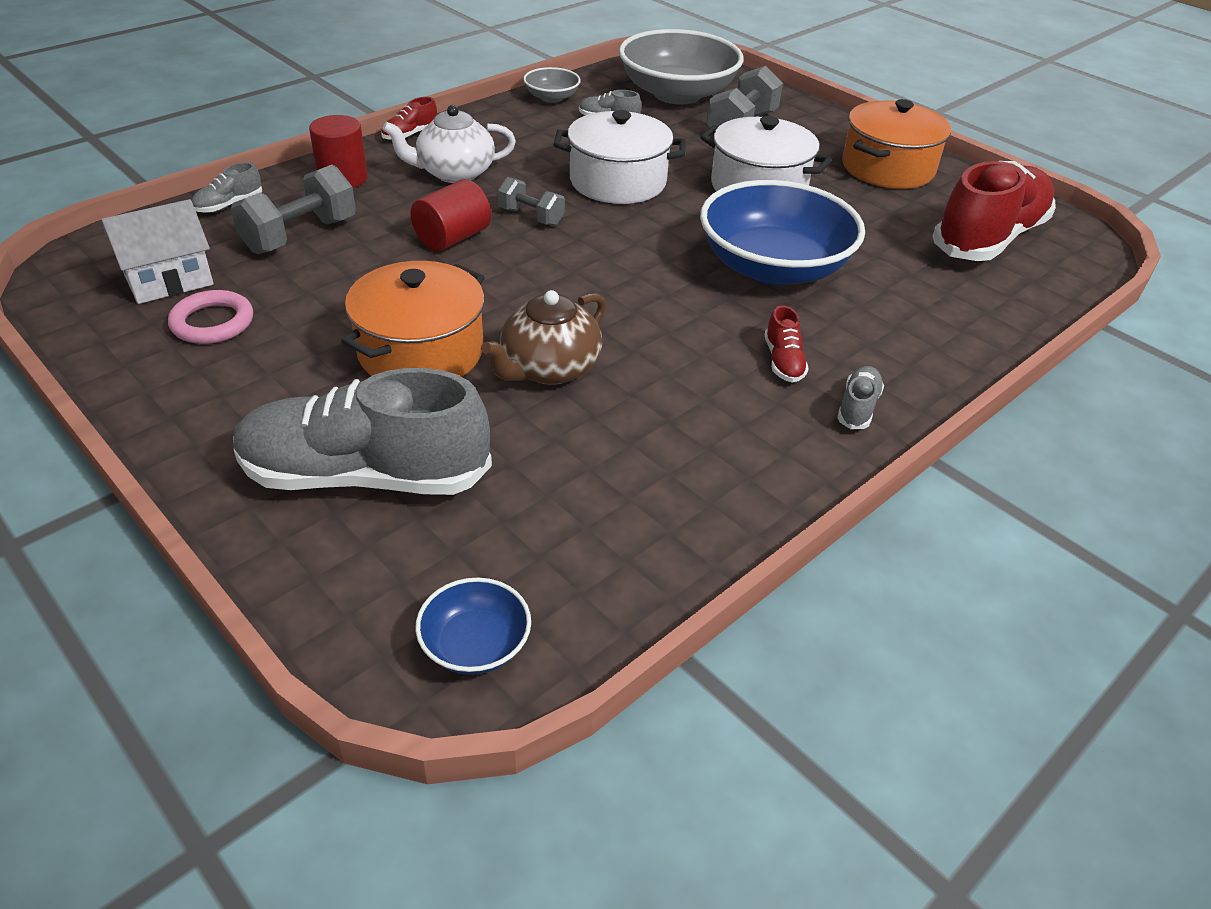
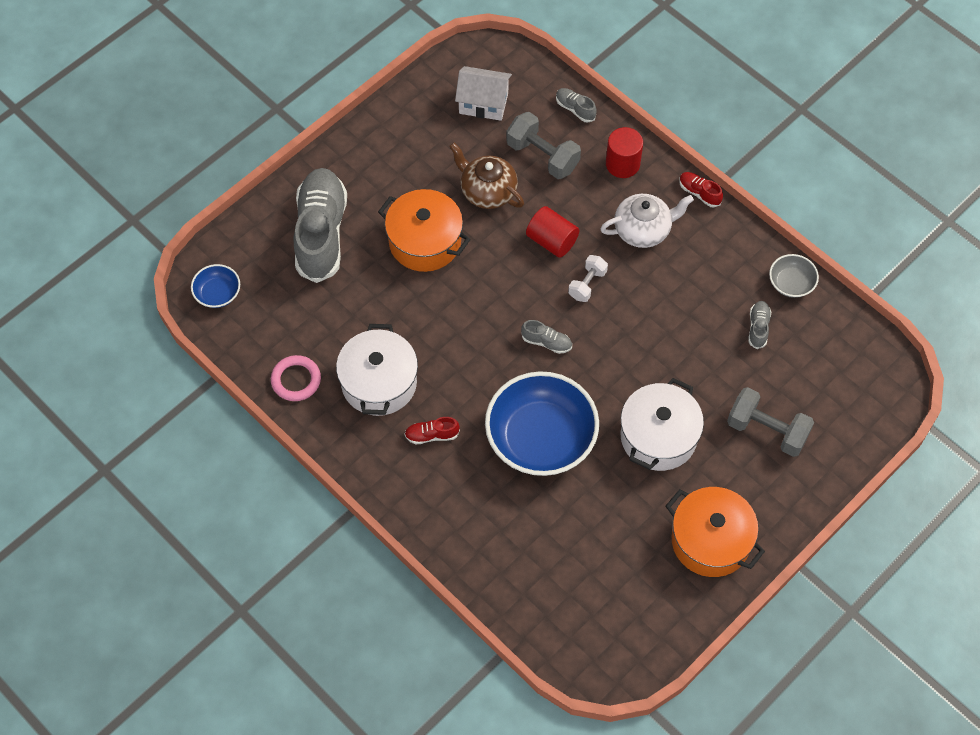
camera: 90 degrees right, 20 degrees up
(169, 280) = (483, 103): white house -> white house turned 45 degrees counterclockwise
(212, 322) = (443, 136): pink ring -> pink ring (296, 380)
(454, 173) = (643, 230): white teapot -> white teapot turned 90 degrees clockwise
(531, 217) = (587, 284): grey dumbbell -> white dumbbell
(548, 369) = (414, 307): brown teapot -> brown teapot (487, 191)
(617, 182) = (649, 337): white pot -> white pot (379, 383)
(677, 94) = (823, 381): grey bowl -> none
(857, 407) = (390, 472): grey shoe -> grey shoe (546, 342)
(989, 238) = (603, 598): red shoe -> none

